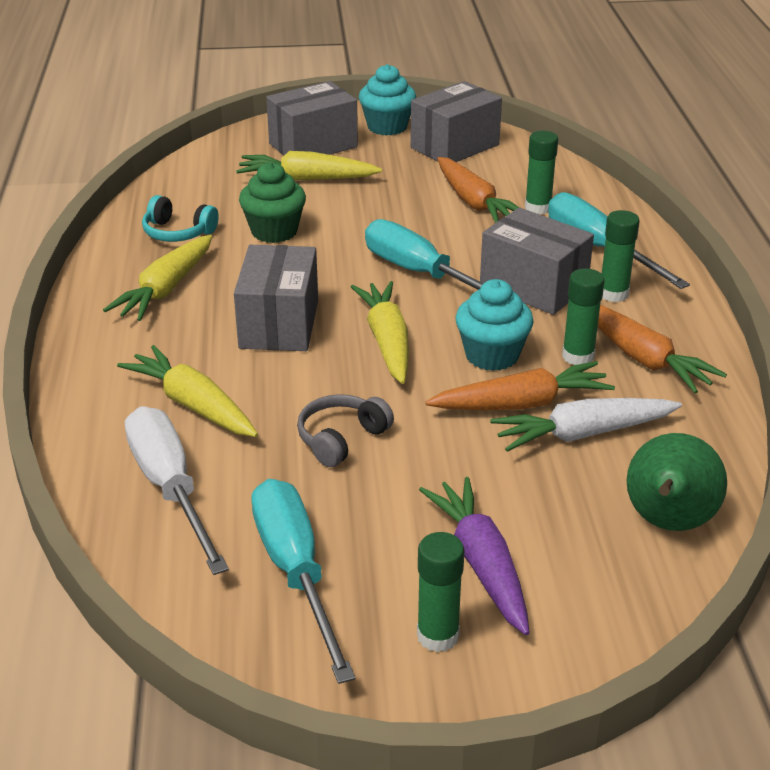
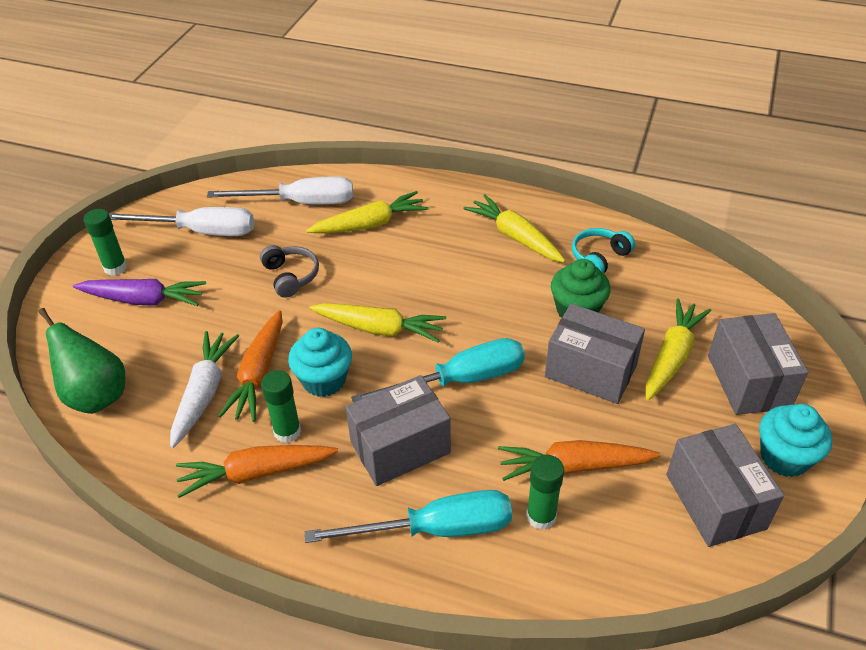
camera: 115 degrees right, 10 degrees up
(279, 324) = (436, 280): grey box -> grey box (590, 371)
(296, 572) = (200, 232): turquoise screwdriver -> white screwdriver
(613, 294) = (355, 501): green glue stick -> none

